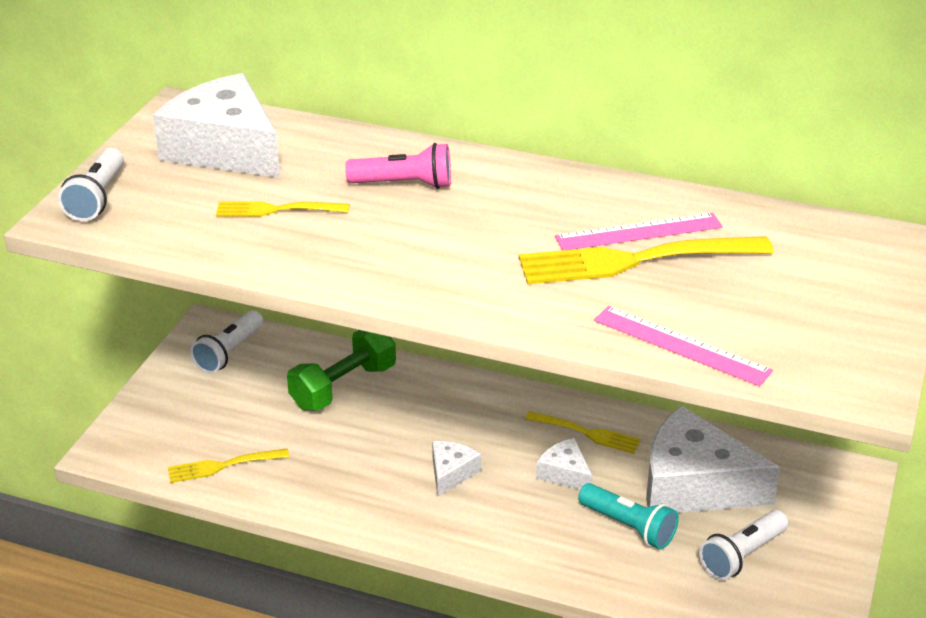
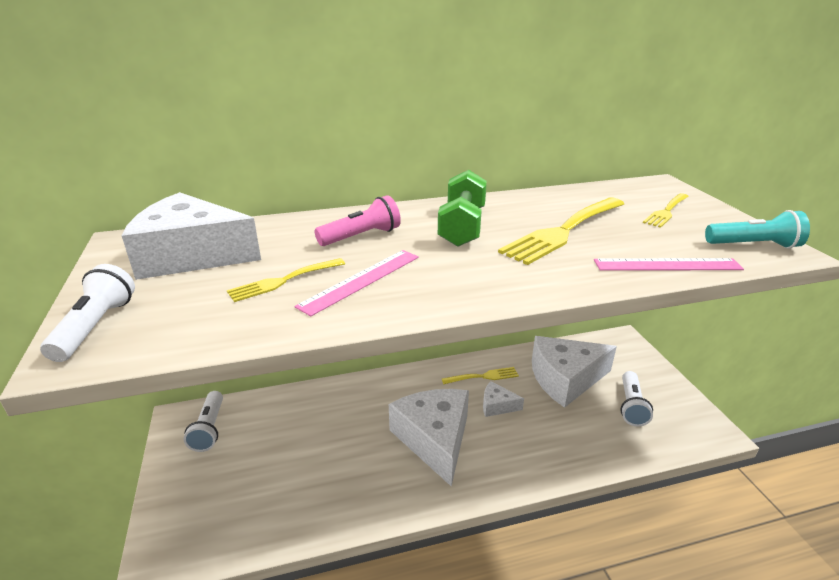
camera: 35 degrees left, 5 degrees down
(97, 198) = (95, 327): white flashlight -> white flashlight turned 150 degrees counterclockwise
(223, 466) = (271, 519): yellow fork -> yellow fork (666, 211)
(343, 387) = (313, 416): green dumbbell -> green dumbbell (462, 227)
(451, 473) = (434, 439): white cheese -> white cheese, size x2.17
(629, 527) = (563, 420): turquoise flashlight -> turquoise flashlight (754, 245)
(639, 232) = (540, 217): pink ruler -> pink ruler (361, 280)

